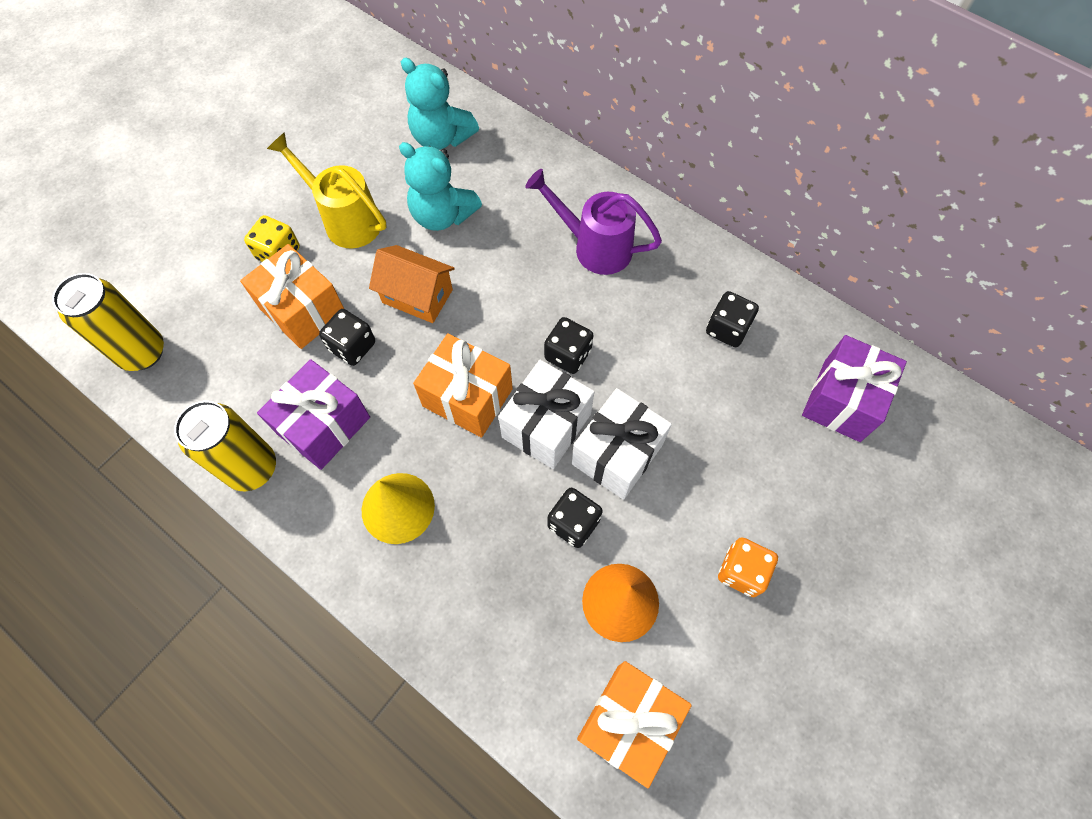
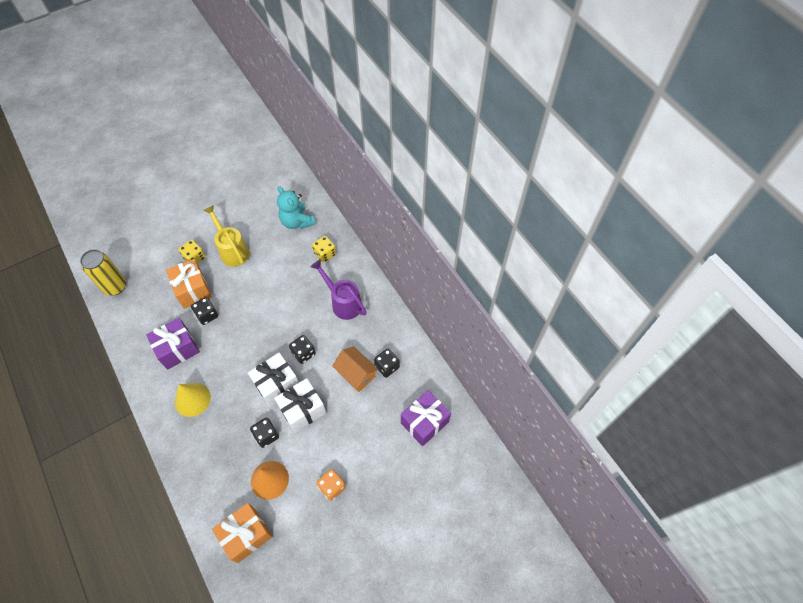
camera: 20 degrees right, 5 degrees down
(252, 468) = (138, 358): yellow can -> none
(417, 296) = (248, 300): orange house -> orange house (356, 374)
(442, 215) = (278, 262): turquoise teddy bear -> none
(467, 397) = (247, 358): orange gift -> none
(519, 176) = (325, 254): none -> yellow dice

